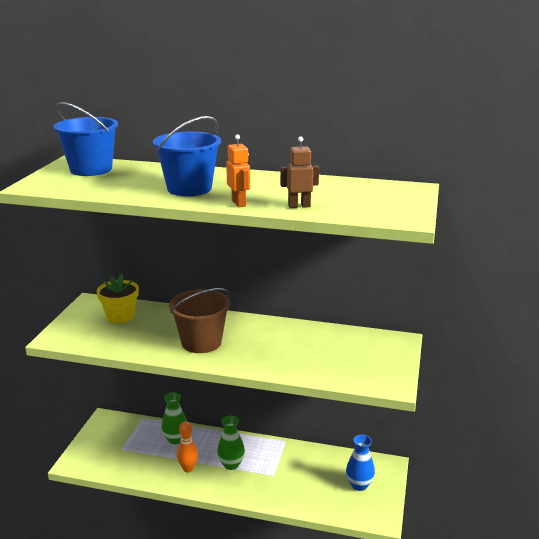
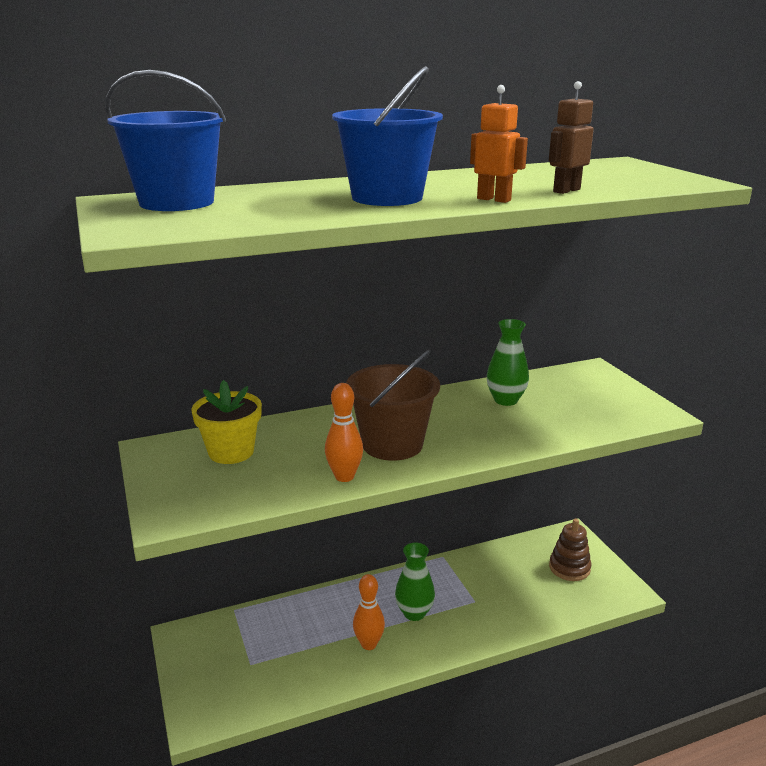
camera: 35 degrees left, 0 degrees up
(152, 350) = (344, 477): none -> orange bowling pin
(175, 439) = (311, 616): green vase -> green vase (505, 400)
(359, 485) = (569, 568): blue vase -> brown stacking toy

